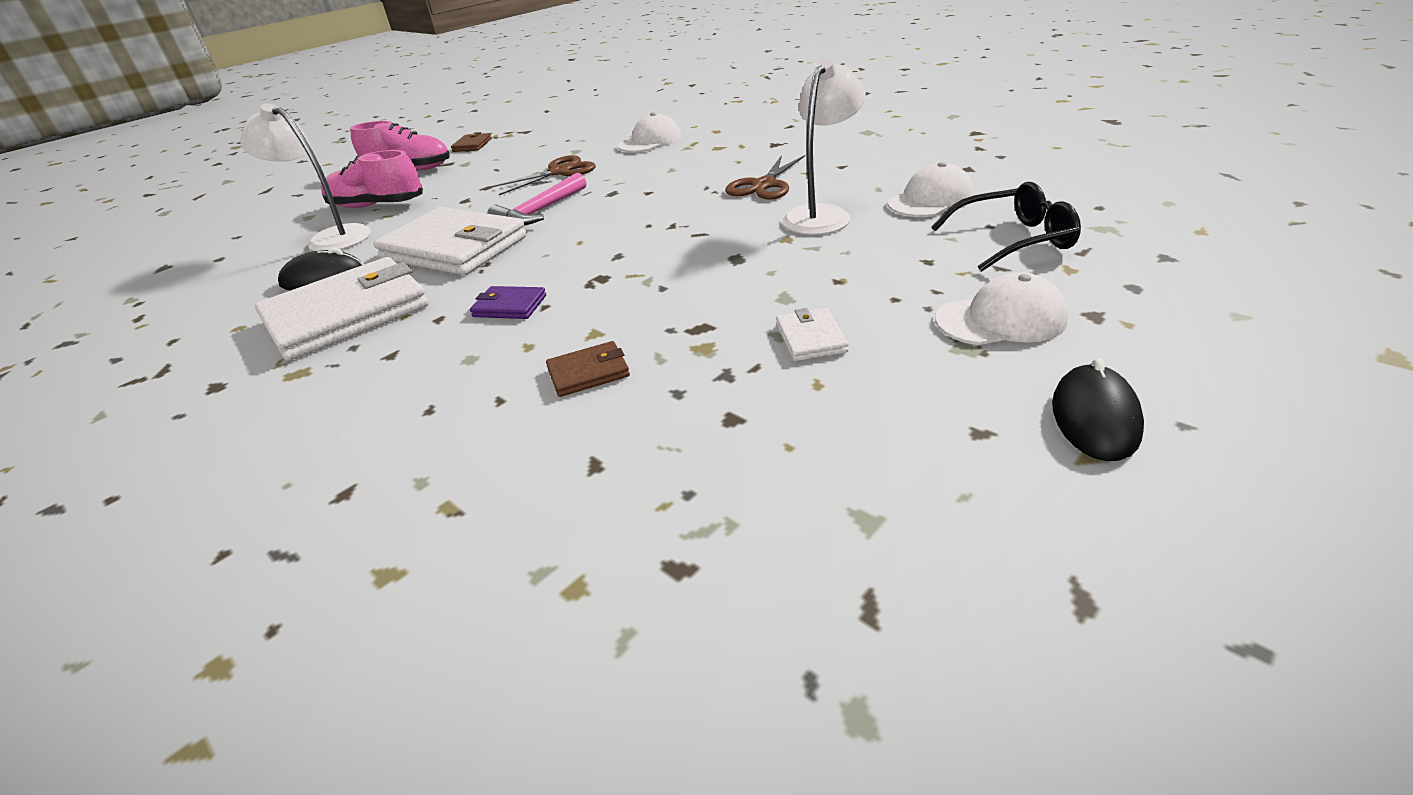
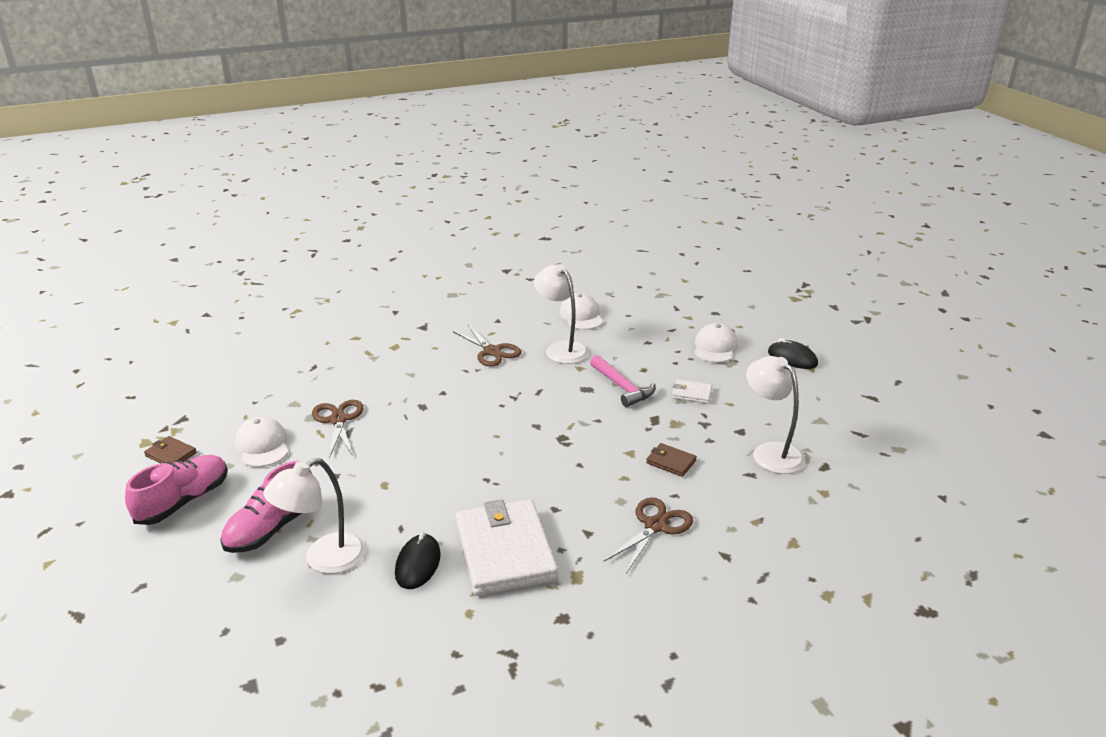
camera: 70 degrees left, 5 degrees down
(414, 403) = (655, 526): none -> brown scissors
(454, 248) = (438, 491): white wallet -> none
(509, 306) = (566, 477): purple wallet -> none
(540, 211) = (415, 442): pink hammer -> pink hammer (622, 387)
(588, 372) = (671, 462): brown wallet -> brown wallet turned 60 degrees counterclockwise
(650, 141) = (332, 367): white cap -> white cap (262, 446)
(684, 473) = (770, 452): none -> white lamp
(1015, 239) = (649, 316): black glasses -> none

